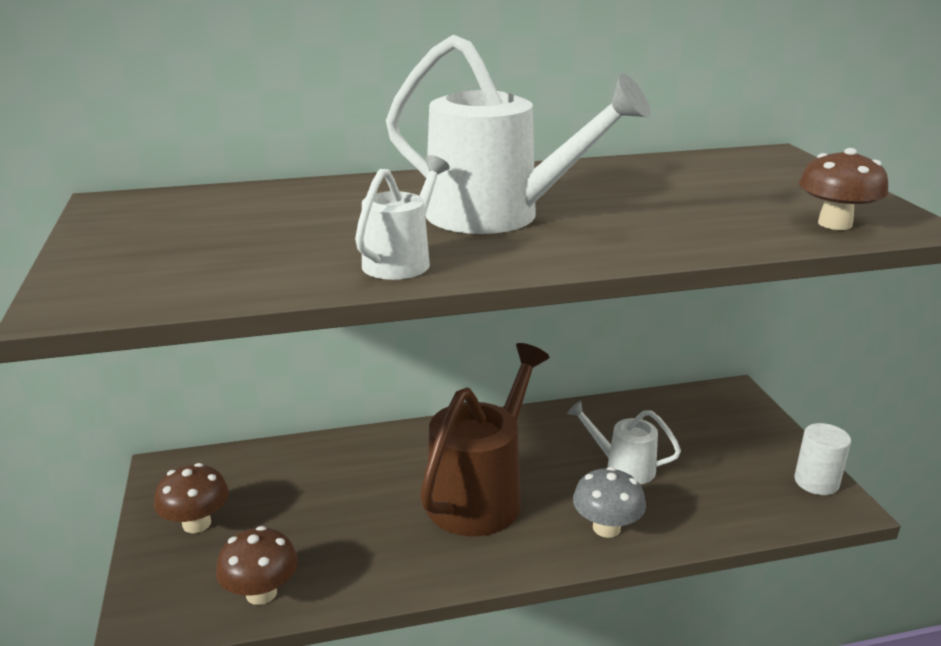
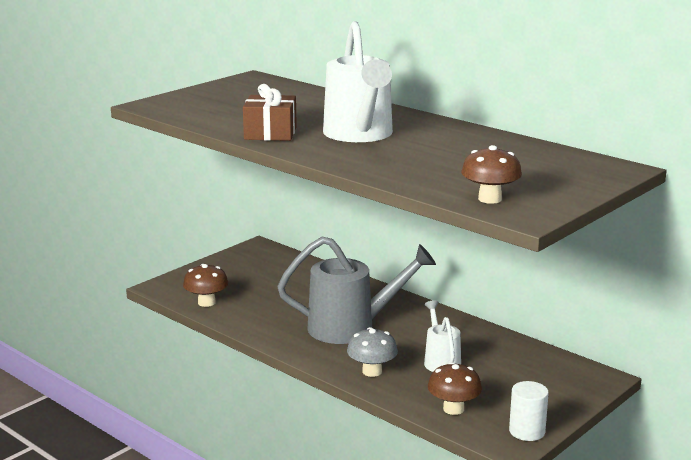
camera: 55 degrees right, 5 degrees down
(197, 523) = (231, 270): brown mushroom -> brown mushroom (453, 409)
(402, 260) = (270, 133): white watering can -> brown gift
(482, 493) = (352, 327): brown watering can -> grey watering can

